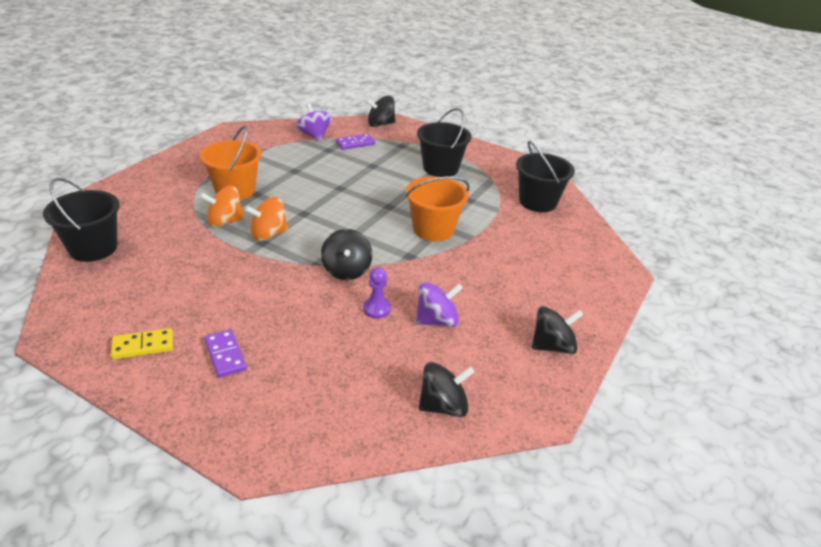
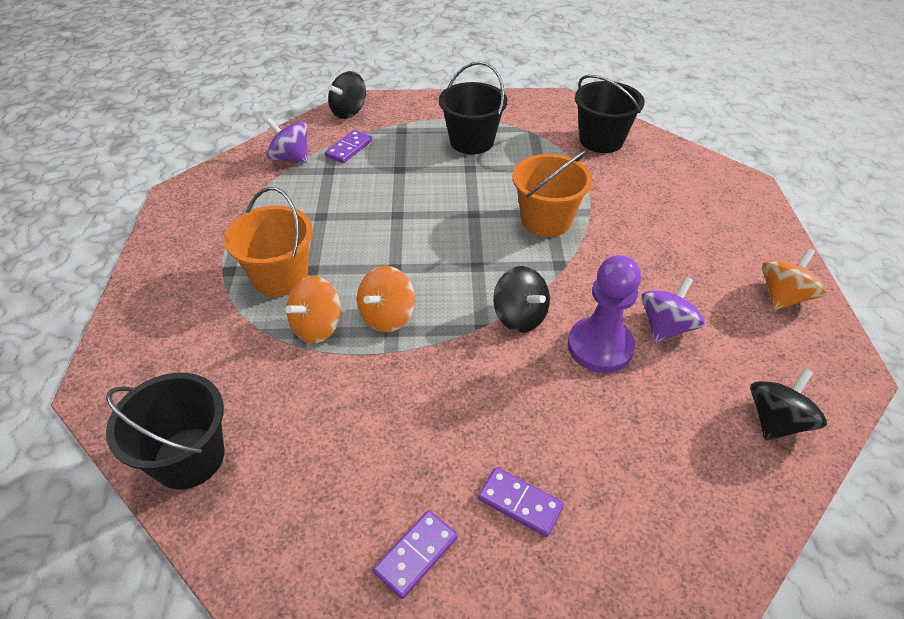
camera: 30 degrees left, 10 degrees up
(143, 346) = (416, 555): yellow domino -> purple domino
(377, 309) = (600, 346): purple pawn -> purple pawn, size x1.86
(552, 346) = (783, 296): black spinning top -> orange spinning top

